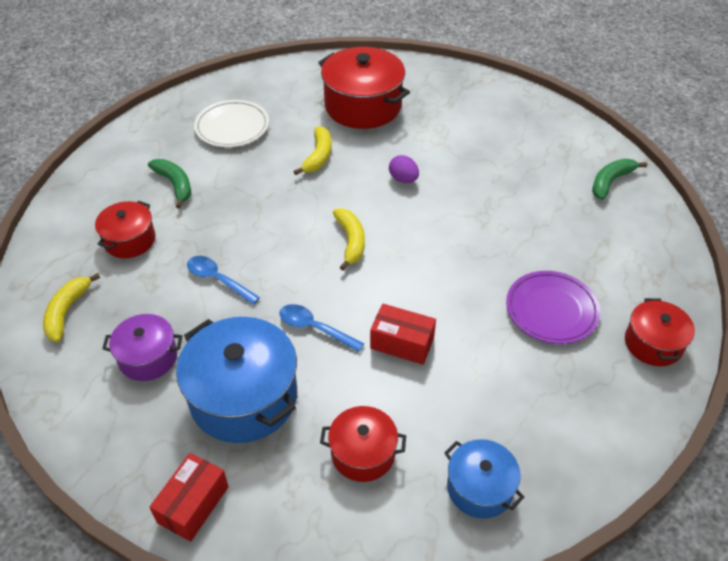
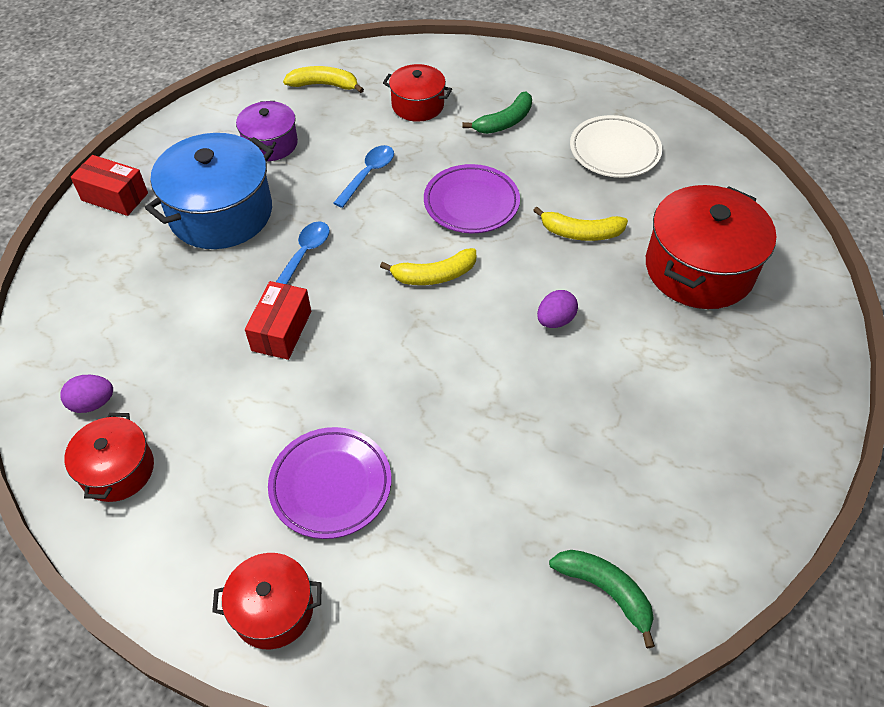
camera: 85 degrees right, 5 degrees up
(272, 213) = (471, 203): none -> purple plate
(363, 453) = (147, 306): red pot -> red pot (117, 470)
(480, 488) = (93, 403): blue pot -> purple egg

